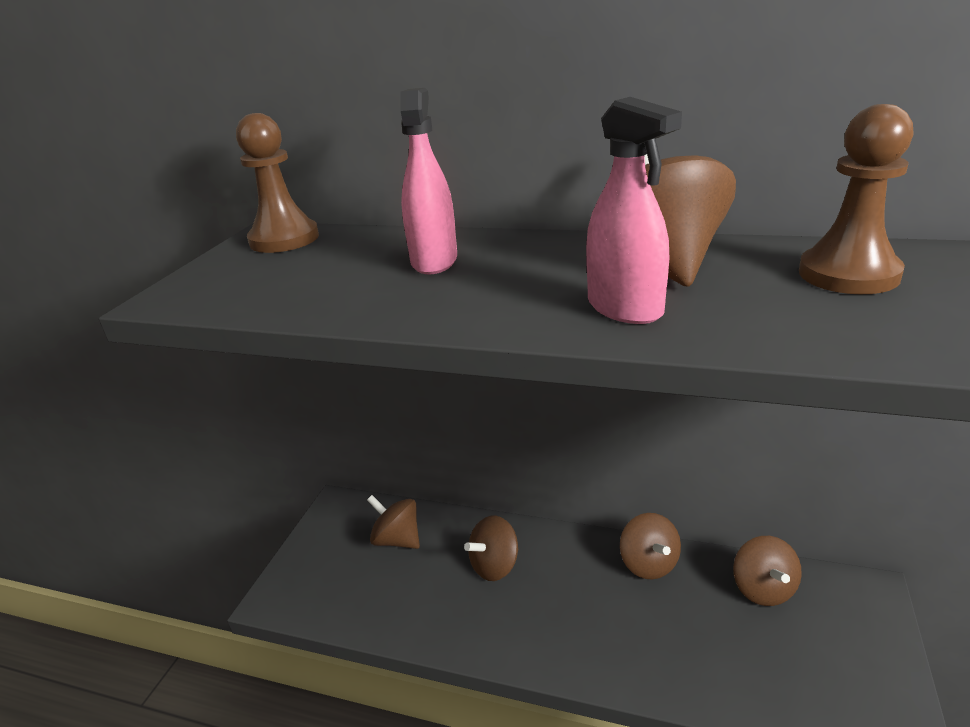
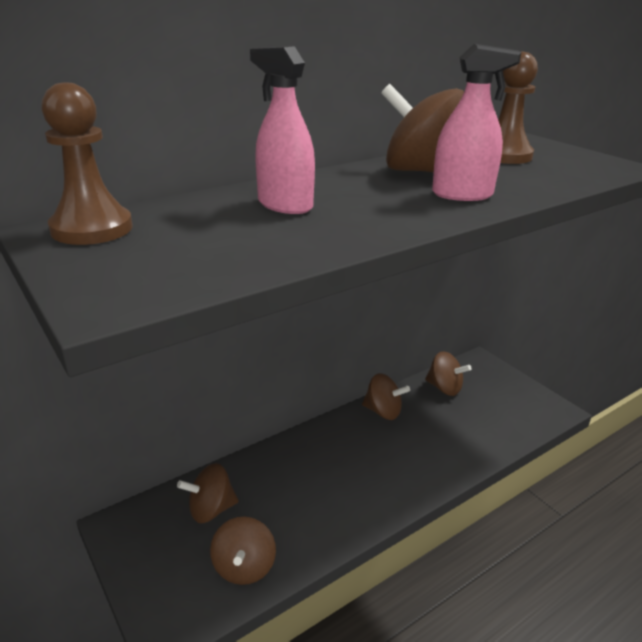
camera: 55 degrees left, 0 degrees up
(495, 565) = (304, 473): brown spinning top -> brown spinning top (244, 567)

